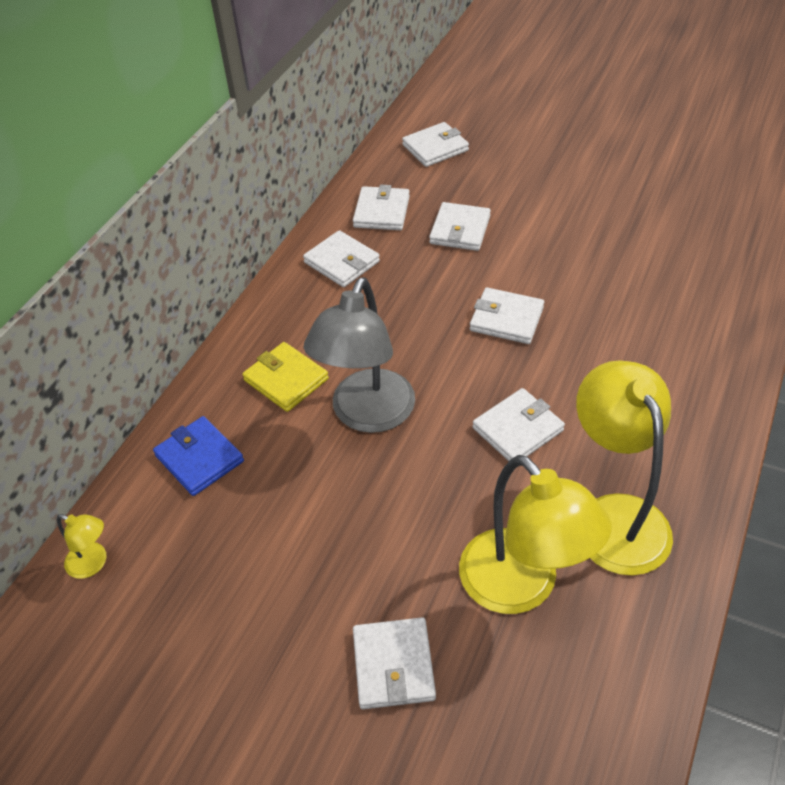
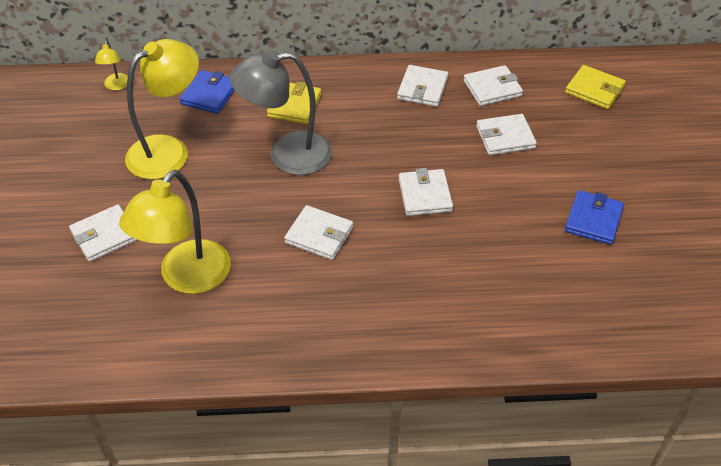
camera: 60 degrees right, 0 degrees up
(435, 148) = (594, 90): white wallet -> yellow wallet
(607, 216) = (593, 220): none -> blue wallet
(614, 516) = (269, 311): yellow lamp -> yellow lamp (168, 150)

